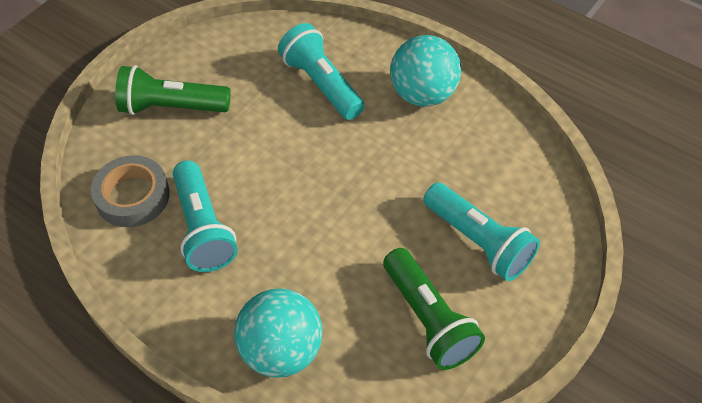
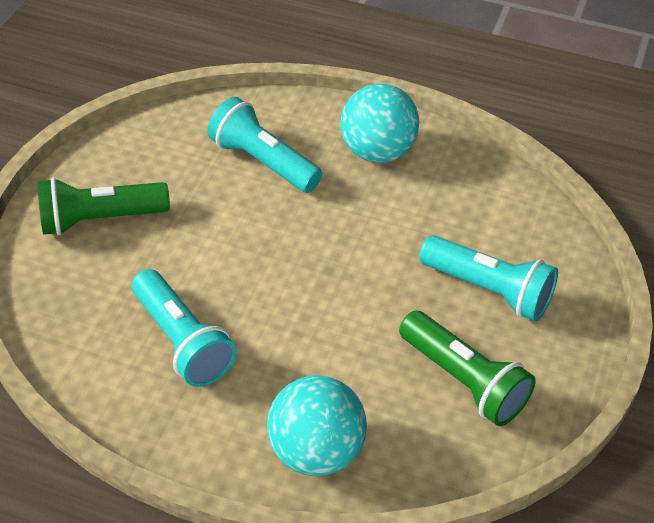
camera: 15 degrees left, 5 degrees down
(132, 196) = (89, 324): grey tape -> none

